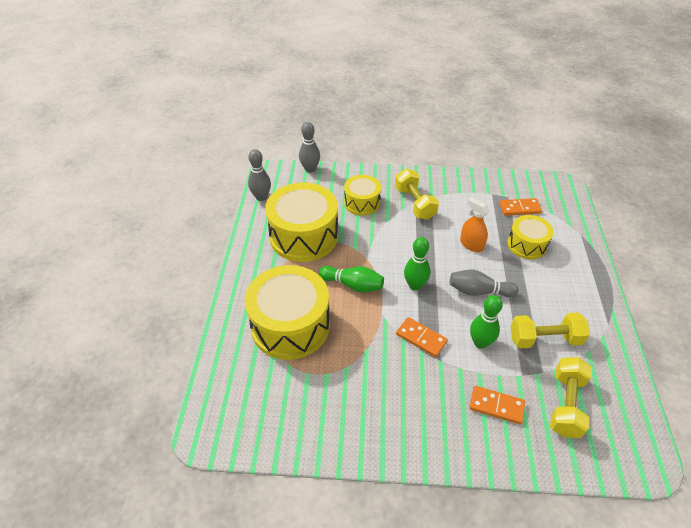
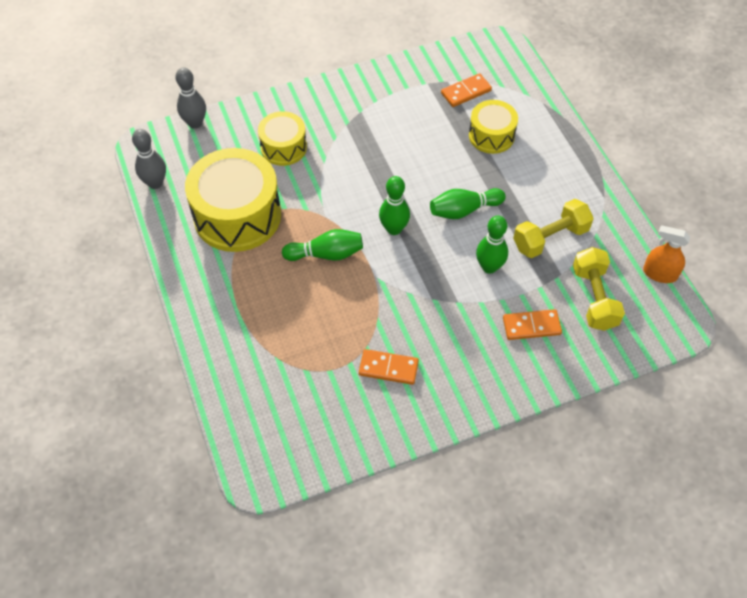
camera: 25 degrees left, 10 degrees up
(290, 325) = (282, 327): yellow drum -> none
(415, 203) = (346, 126): yellow dumbbell -> none
(421, 338) = (428, 286): orange domino -> orange domino (388, 368)
(471, 244) = (432, 157): orange spray bottle -> orange spray bottle (659, 274)
(478, 291) = (464, 210): grey bowling pin -> green bowling pin

